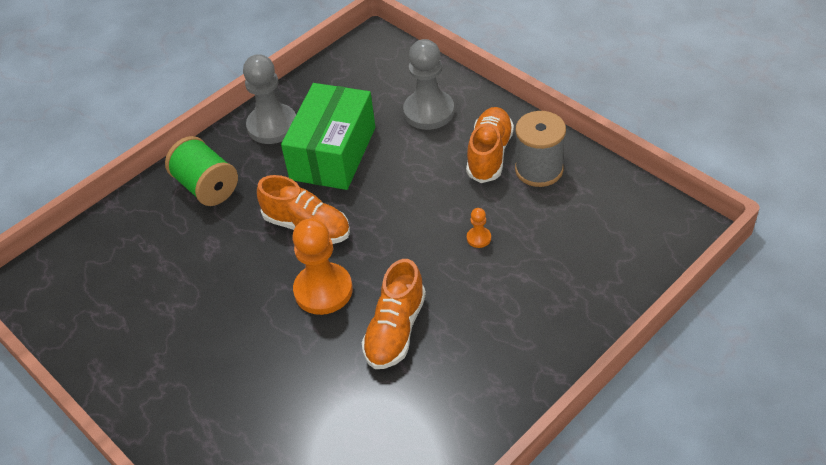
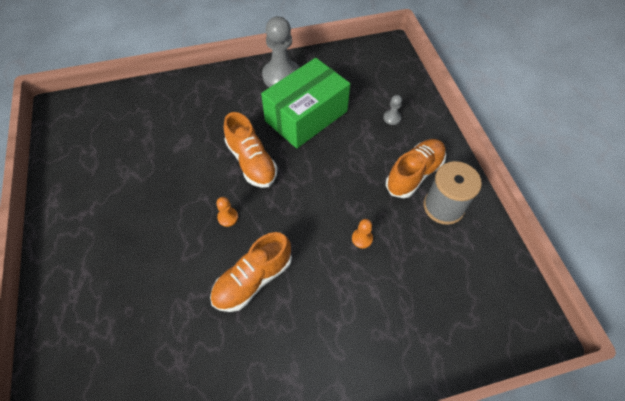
camera: 25 degrees right, 10 degrees up
(207, 187) = (211, 98): green spool -> none
(323, 290) = (228, 217): orange pawn -> orange pawn, size x0.43
(429, 112) = (392, 118): grey pawn -> grey pawn, size x0.43

